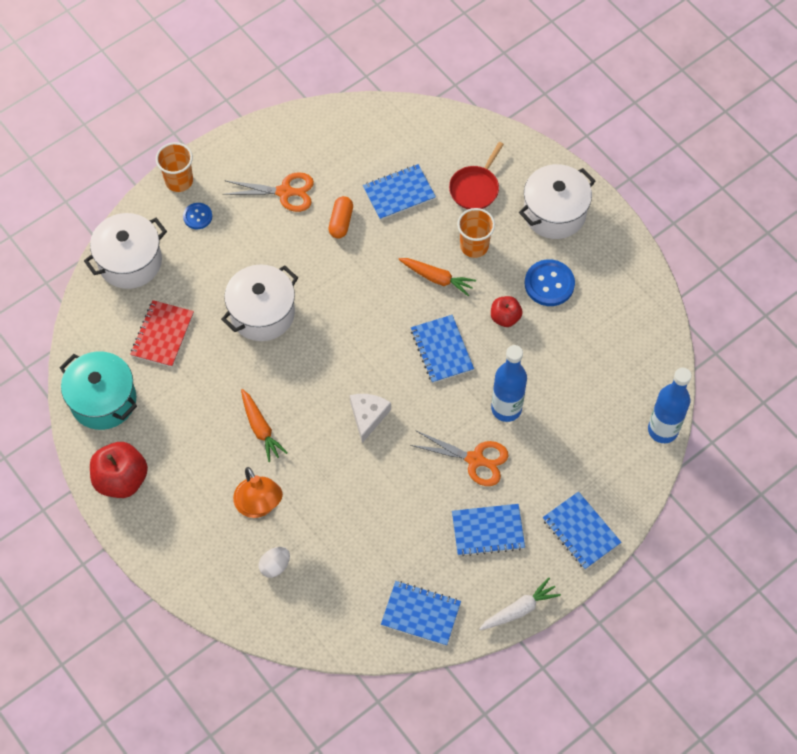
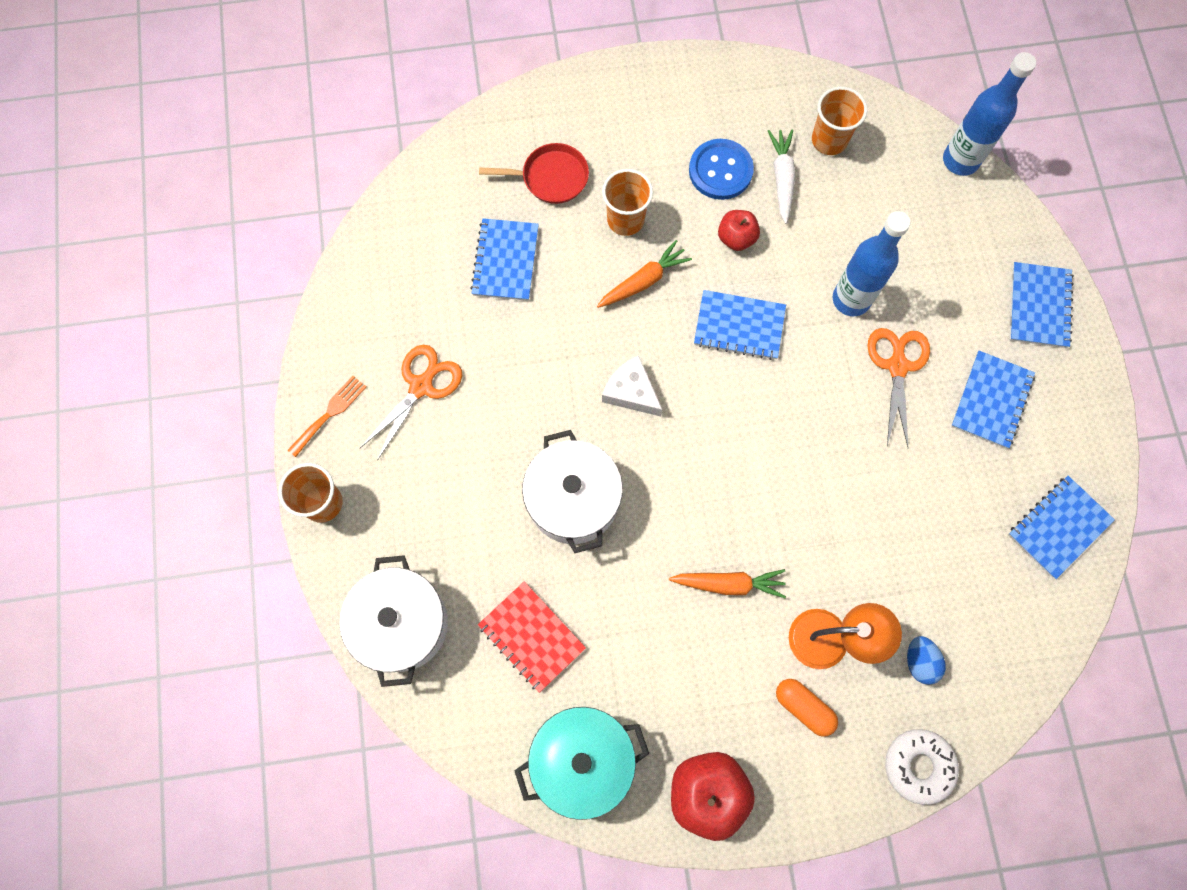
camera: 60 degrees left, 10 degrees up
(197, 216) = (389, 507): blue button -> none
(206, 595) = (918, 766): none -> white donut
(237, 154) = (330, 413): none -> orange fork
(275, 566) = (919, 661): white egg -> blue egg
(341, 222) = (503, 344): orange capsule -> orange capsule (803, 707)
(368, 416) = (780, 452): white cheese -> white cheese (631, 392)
(475, 188) = (551, 177): red pan -> red pan turned 60 degrees counterclockwise
(475, 460) = (897, 366): orange scissors -> orange scissors turned 45 degrees counterclockwise
(519, 609) = (1102, 419): white carrot -> white carrot (782, 178)
(554, 213) = (634, 116): white pot -> none
(581, 531) = (1039, 306): blue notebook -> blue notebook turned 75 degrees counterclockwise
(620, 339) = (829, 140): none -> orange cup

